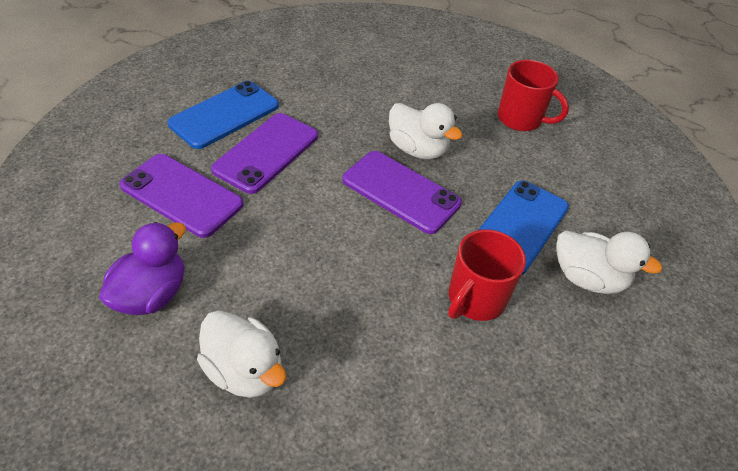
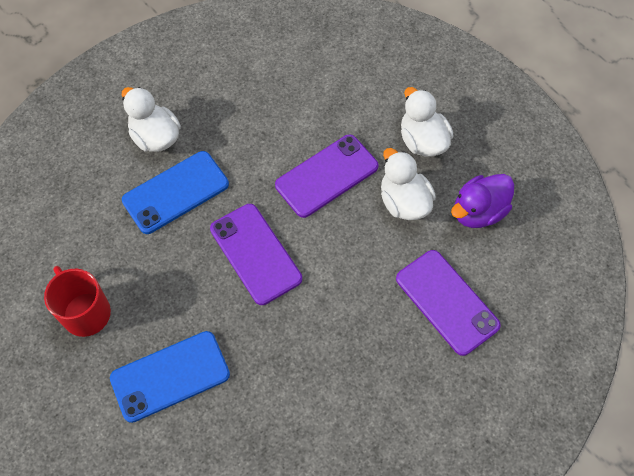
camera: 155 degrees left, 15 degrees up
(224, 115) = (391, 403): blue phone -> blue phone (170, 376)
(266, 153) = (360, 334): purple phone -> purple phone (326, 176)
(417, 149) = (215, 299): white duck -> white duck (404, 202)
(475, 299) = (248, 145): red mug -> none

